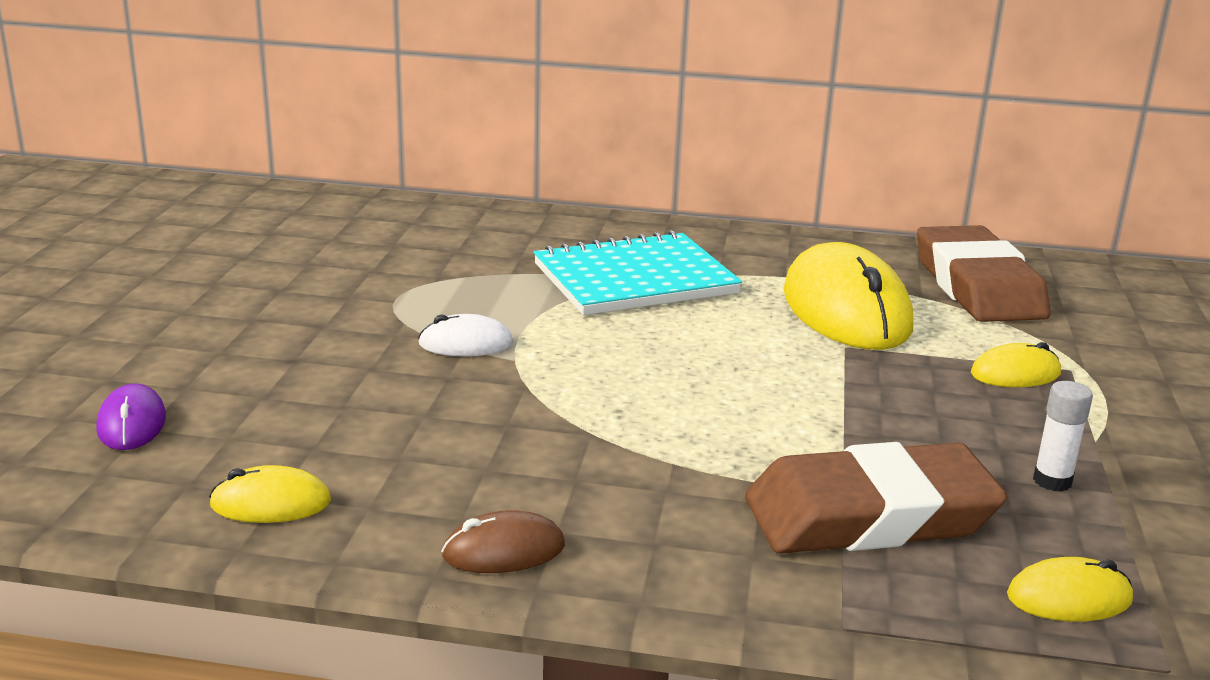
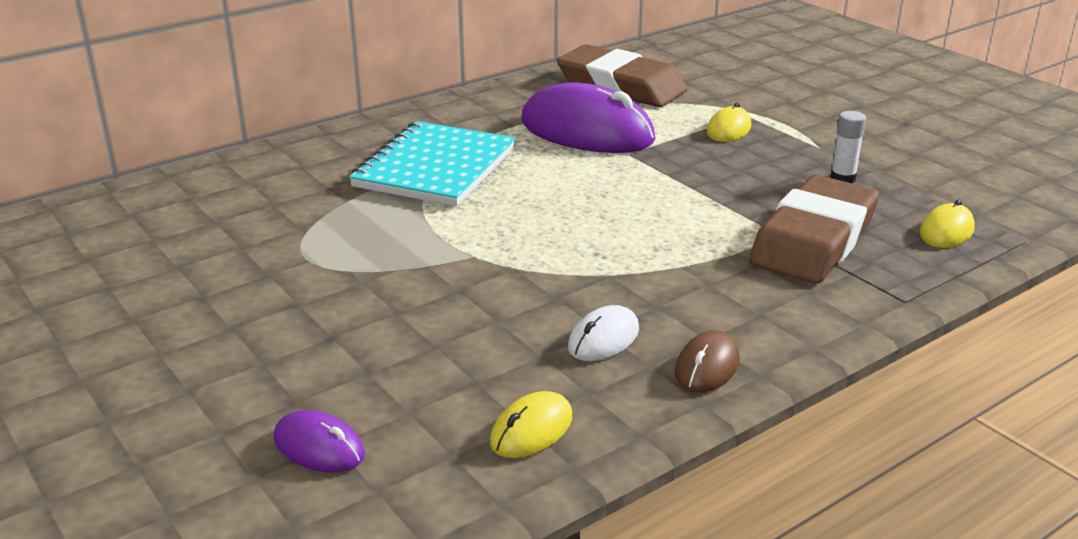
camera: 45 degrees left, 5 degrees up
(466, 344) = (423, 263): white mouse -> white mouse (603, 338)
(845, 309) = (586, 131): yellow mouse -> purple mouse

